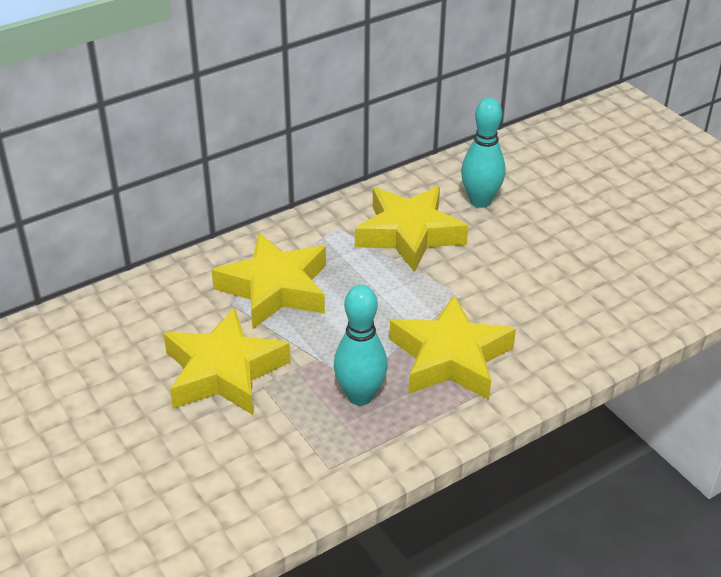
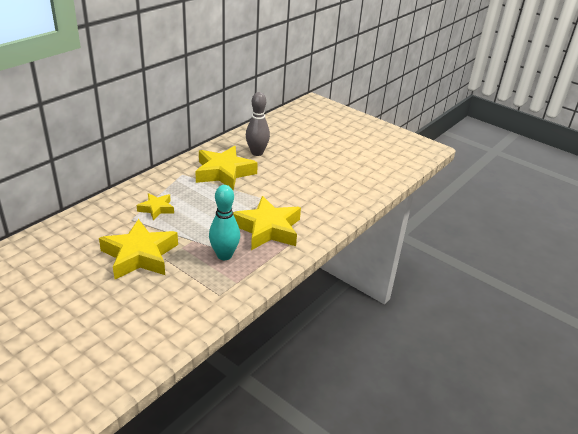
camera: 20 degrees left, 5 degrees down
(275, 289) = (156, 209): yellow star -> yellow star, size x0.53
(480, 201) = (257, 153): turquoise bowling pin -> grey bowling pin

